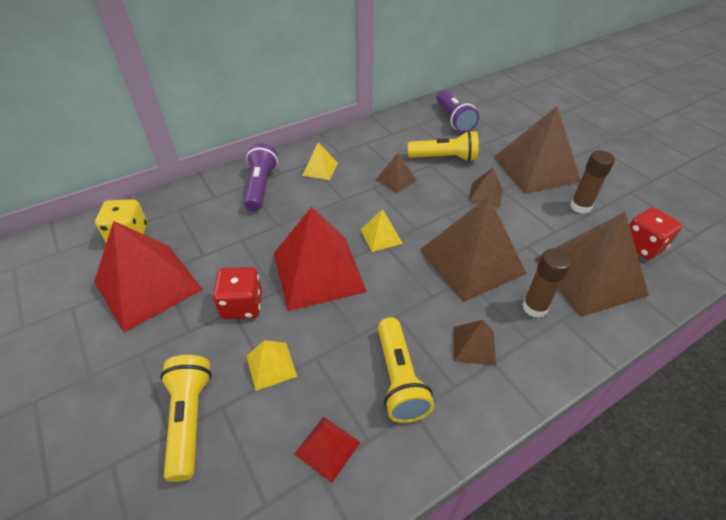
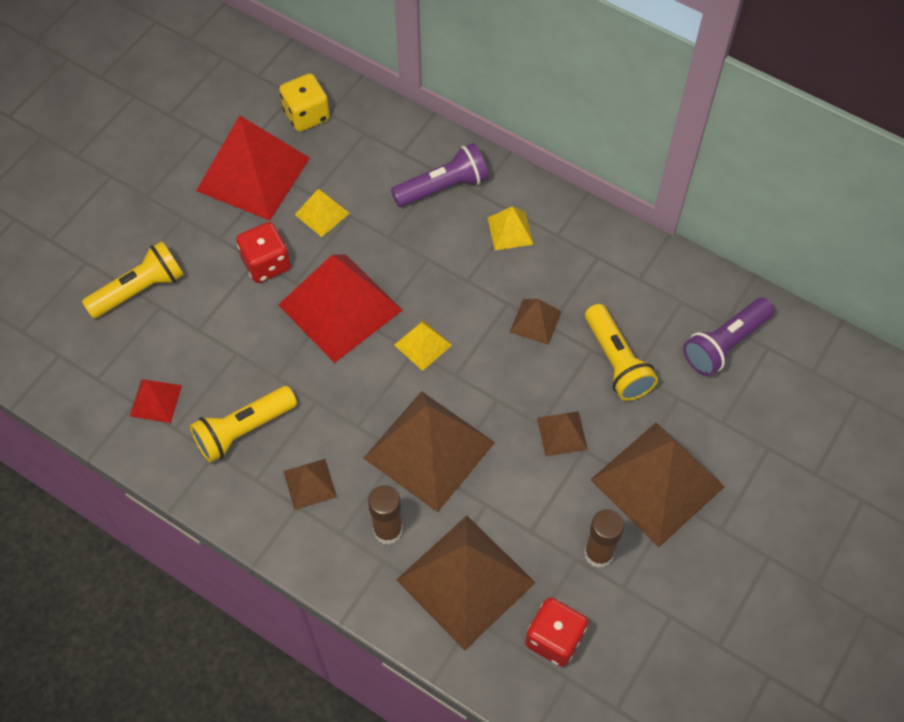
camera: 65 degrees right, 15 degrees up
(271, 365) = (212, 322): yellow pyramid -> yellow pyramid (322, 213)

